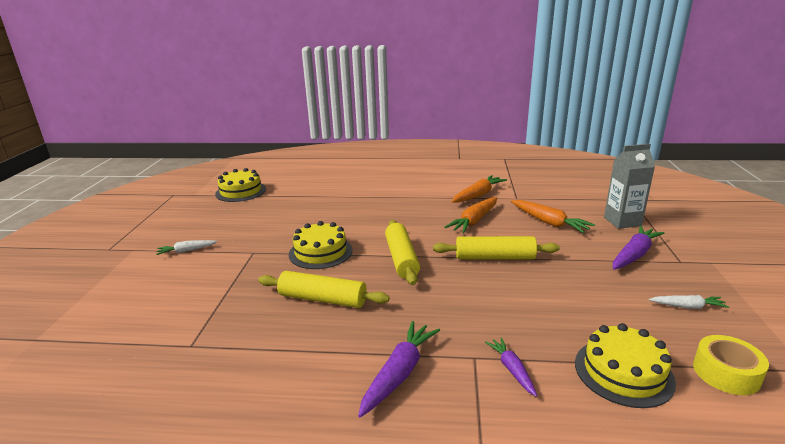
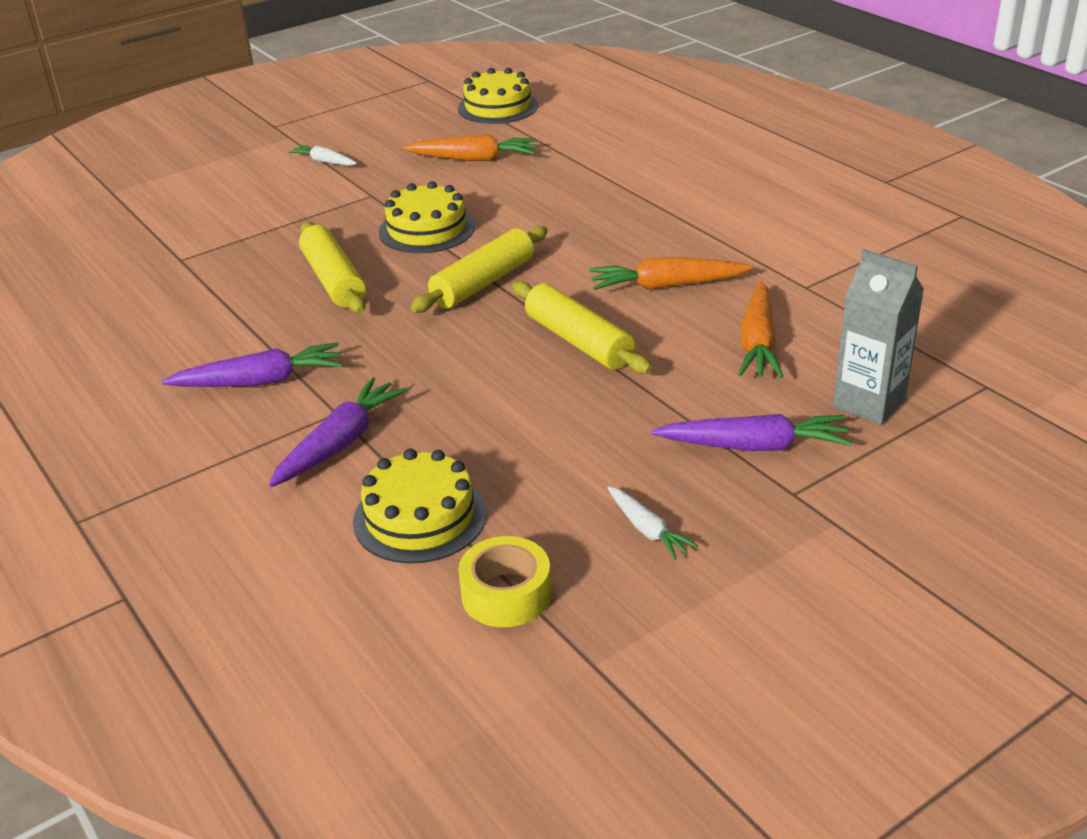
camera: 50 degrees right, 10 degrees up
(478, 195) = (762, 254): orange carrot -> orange carrot (473, 159)
(512, 370) = (340, 443): purple carrot -> purple carrot, size x1.67

